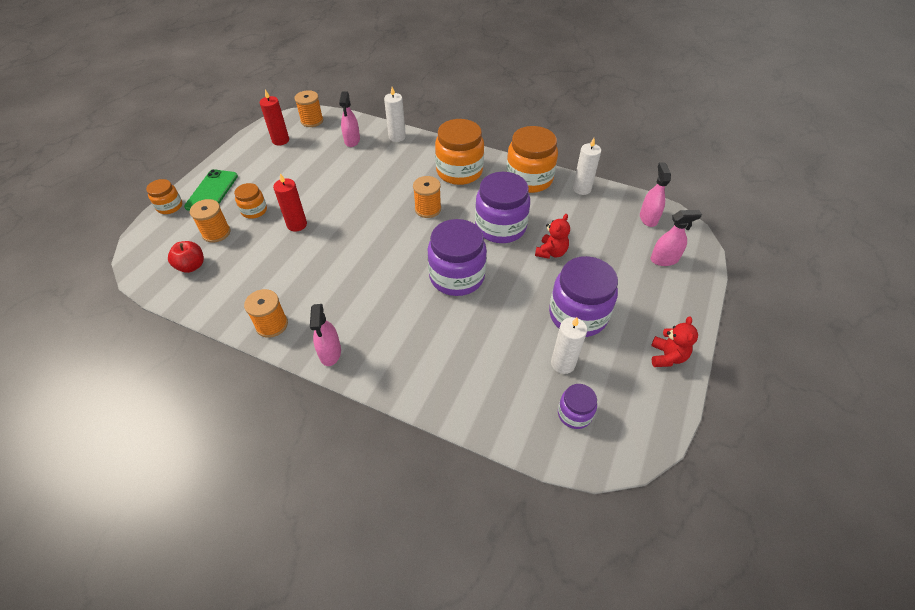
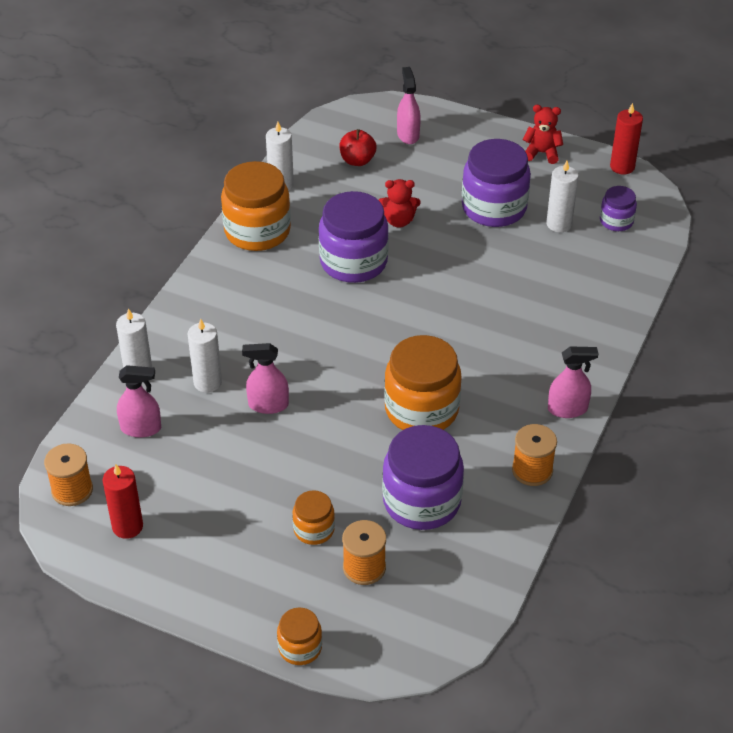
camera: 90 degrees left, 5 degrees down
(191, 266) = (434, 582): red apple -> red apple (357, 160)
(212, 191) = (264, 596): green phone -> none
(297, 224) = (346, 472): red candle -> red candle (622, 167)
(385, 163) = (207, 382): none -> white candle
(428, 209) = (316, 331): orange spool -> none
(457, 276) = (442, 302): purple jar -> purple jar (421, 501)
(459, 171) = (235, 300): orange jar -> orange jar (421, 409)
(551, 252) = (398, 221): red teddy bear -> red teddy bear turned 150 degrees clockwise
(648, 218) = (339, 136): pink spray bottle -> pink spray bottle (268, 405)

